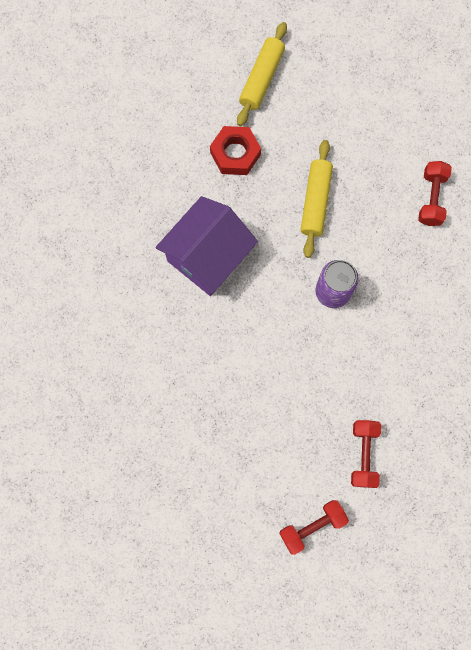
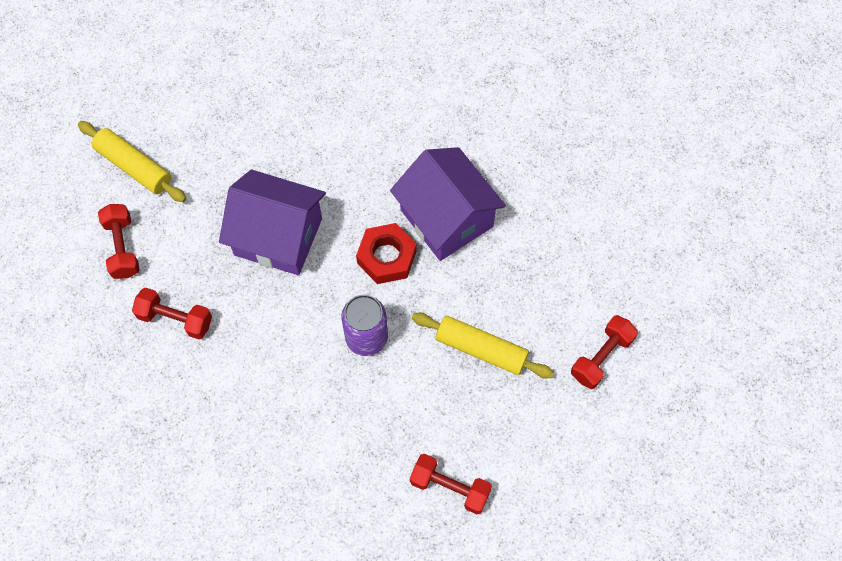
camera: 105 degrees right, 10 degrees down
(235, 154) = (564, 276): red nut -> red nut (386, 257)
(261, 79) = (656, 330): yellow rolling pin -> yellow rolling pin (134, 167)
(263, 391) = (278, 236): none -> purple house
(295, 113) = (601, 357): none -> red dumbbell

